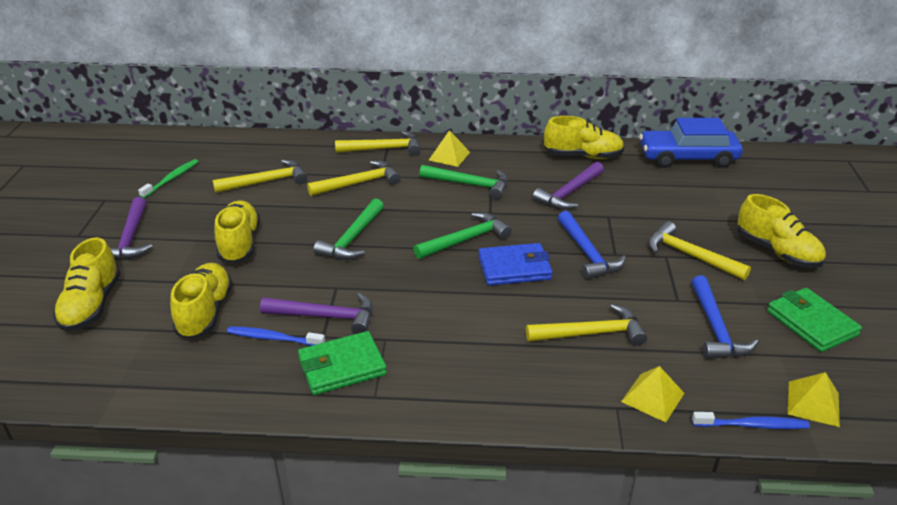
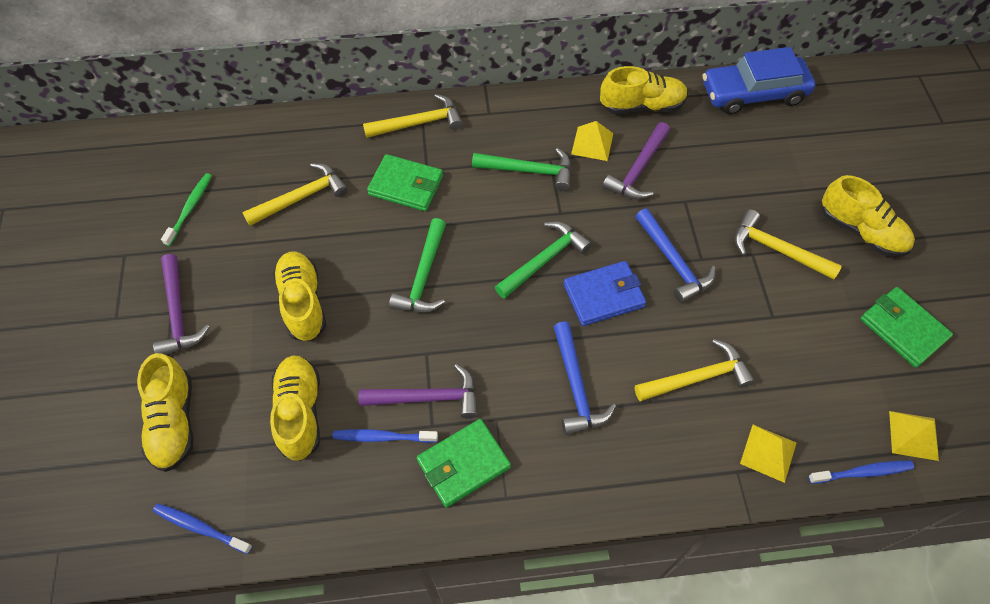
camera: 10 degrees left, 25 degrees up
(79, 380) = (201, 528): none -> blue toothbrush
(359, 183) = (406, 185): yellow hammer -> green wallet
(449, 156) = (495, 125): yellow pyramid -> yellow pyramid (592, 143)
(715, 328) = (814, 351): blue hammer -> blue hammer (576, 387)

